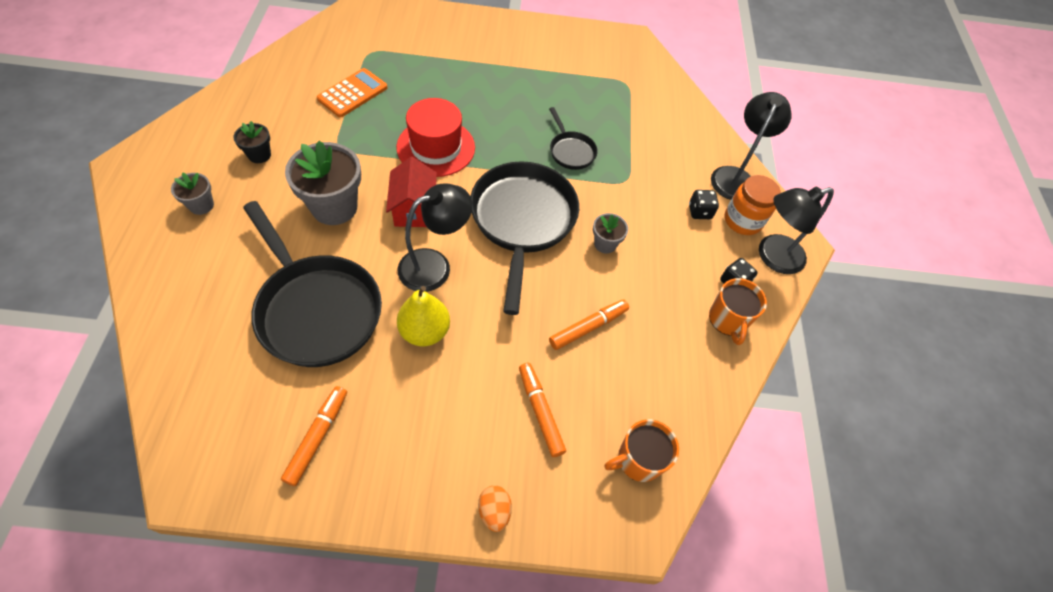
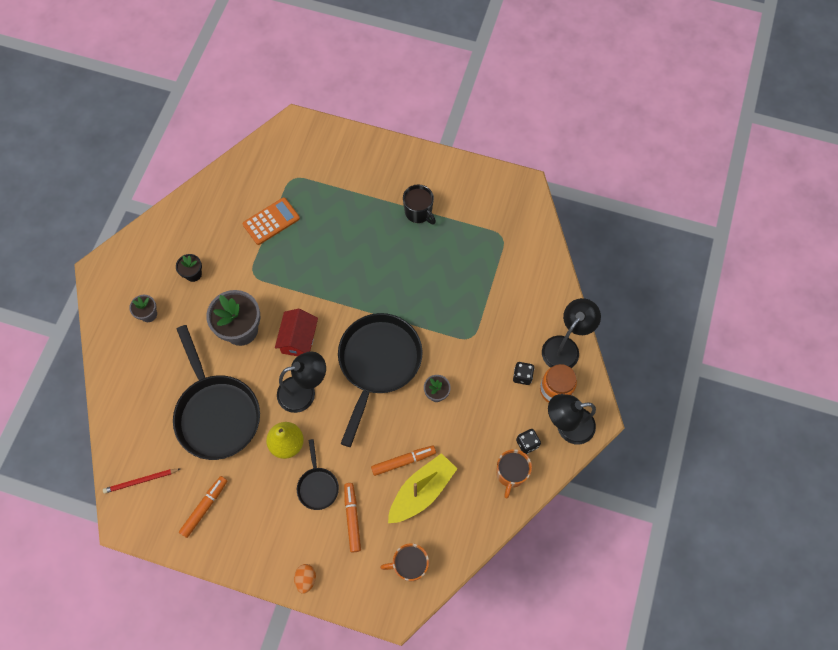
camera: 20 degrees right, 10 degrees up
(211, 417) = (141, 481): none -> red pencil
(436, 147) = (326, 284): red hat -> none
(526, 70) = (418, 212): none -> black mug
(571, 151) = (434, 302): black pan -> black pan (317, 486)
(624, 360) = (422, 491): none -> yellow boat

